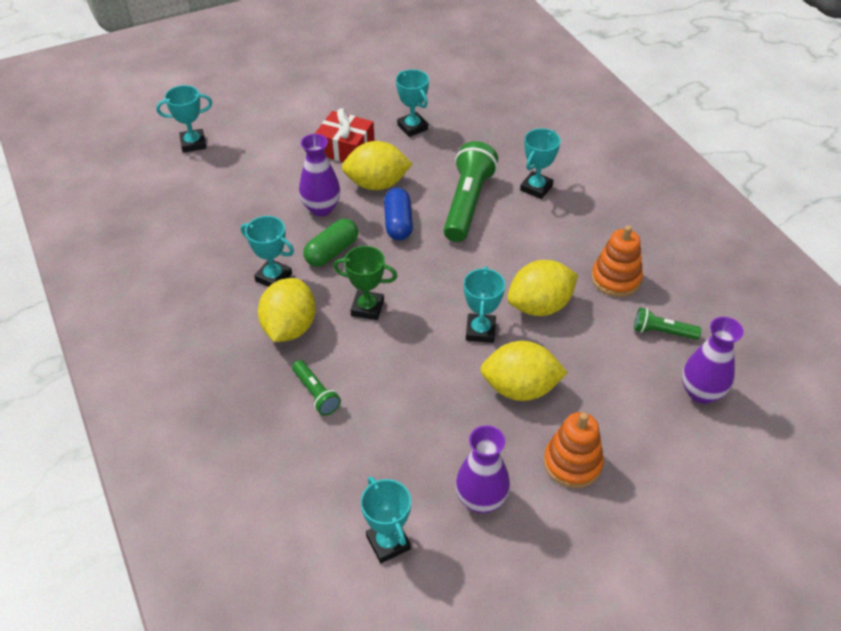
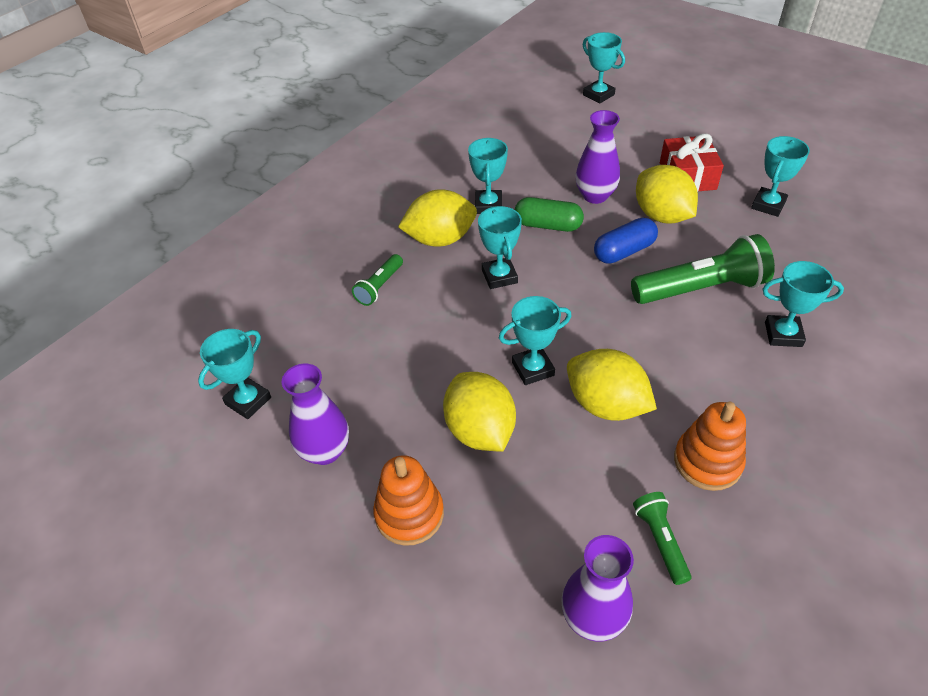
camera: 65 degrees right, 0 degrees up
(367, 308) = (499, 276): green trophy -> turquoise trophy

